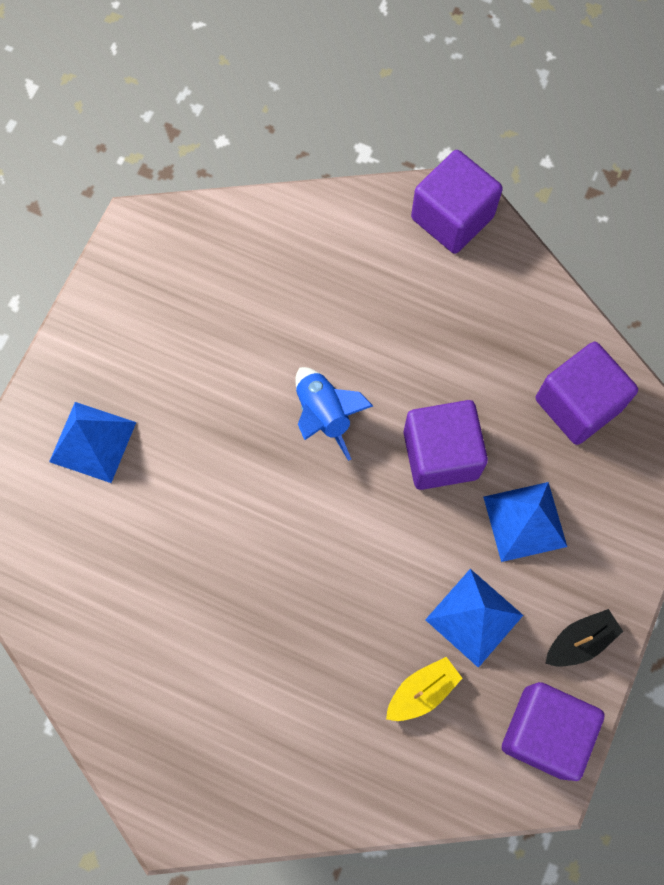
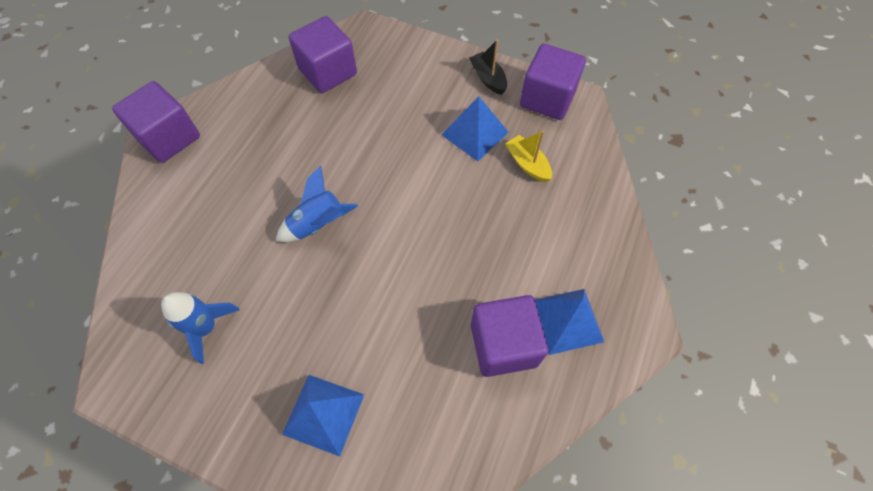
camera: 90 degrees left, 10 degrees down
(193, 308) = (206, 328): none -> blue rocket
(441, 454) = (357, 149): purple cube -> purple cube (503, 344)
(525, 521) = (408, 103): blue pyramid -> blue pyramid (567, 321)

